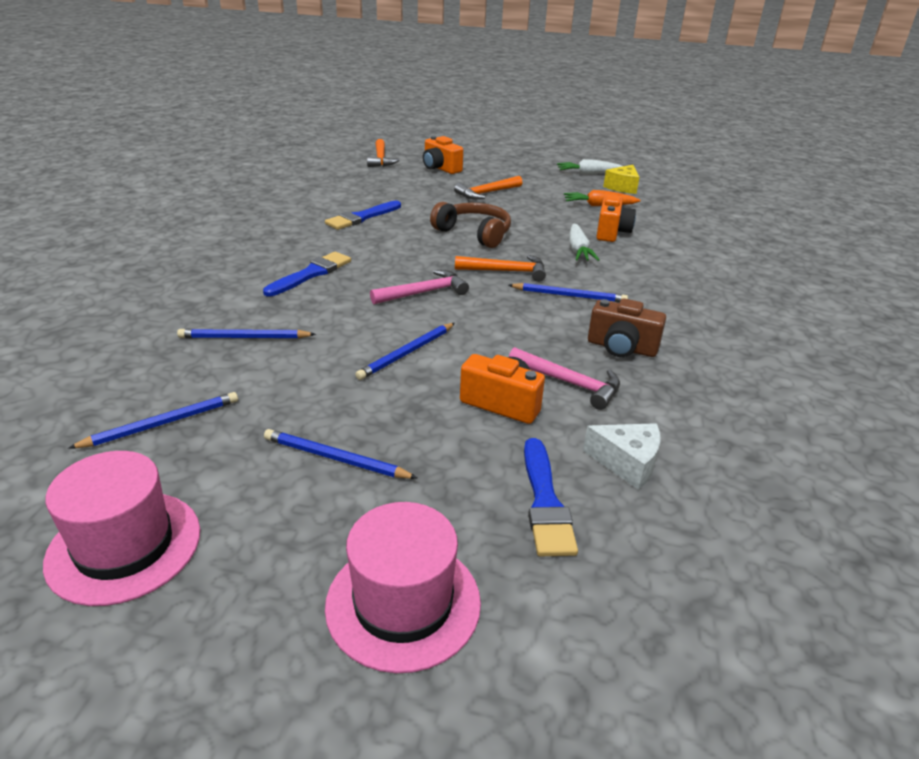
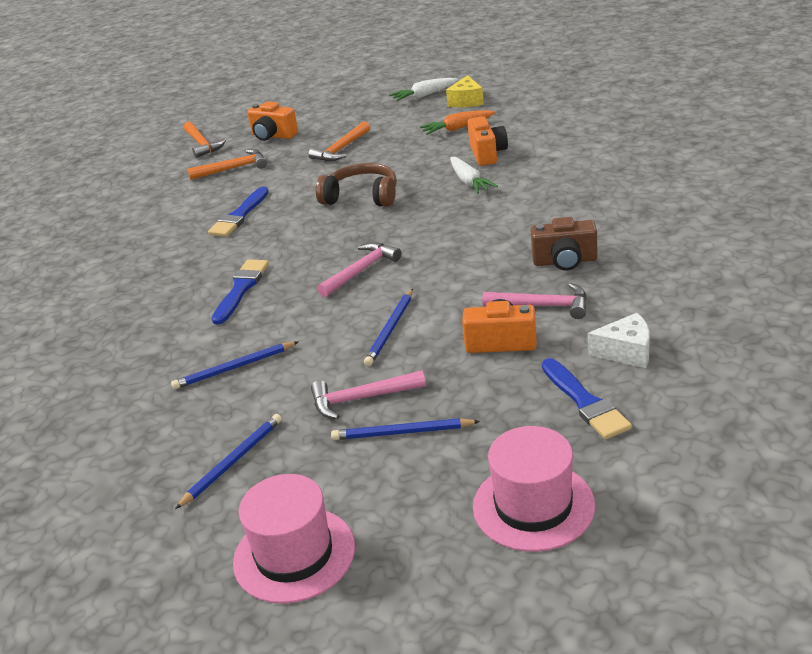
camera: 15 degrees left, 0 degrees up
(327, 408) = (362, 398): none -> pink hammer
(506, 271) = (419, 225): orange hammer -> orange hammer (233, 168)
(569, 295) = (491, 229): blue pencil -> none

